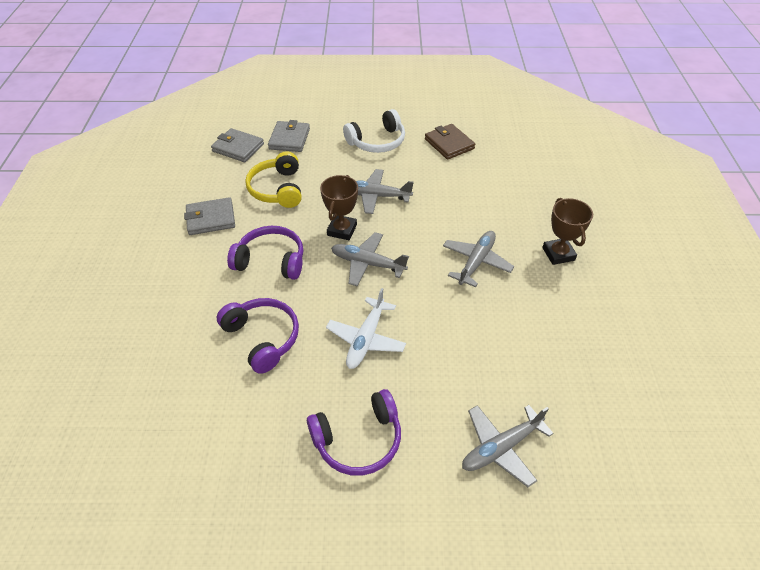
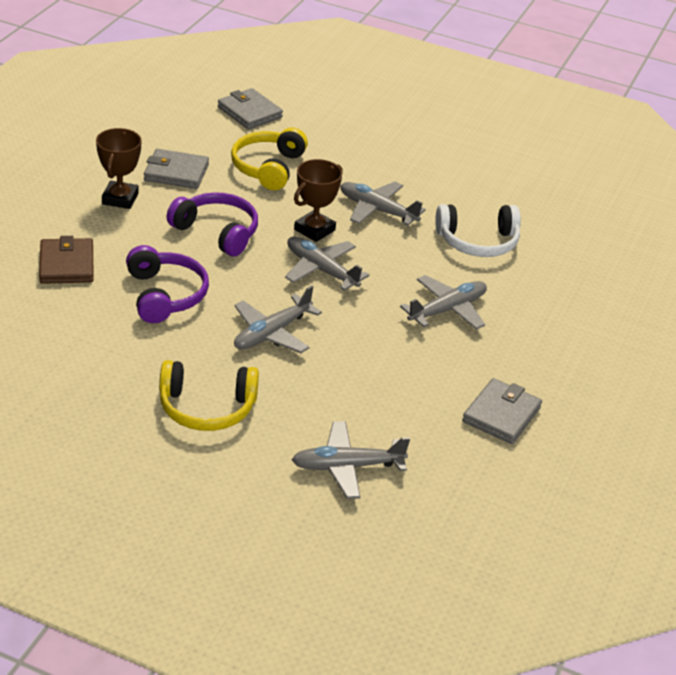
camera: 20 degrees right, 10 degrees down
(289, 139) = (316, 121): grey wallet -> grey wallet (501, 415)
(358, 439) = (207, 407): purple headphones -> yellow headphones
(366, 339) = (272, 333): white plane -> grey plane
(377, 141) = (420, 156): white headphones -> white headphones (478, 241)
(449, 144) = (509, 186): brown wallet -> brown wallet (66, 265)
(558, 254) = (553, 335): brown trophy -> brown trophy (120, 199)

